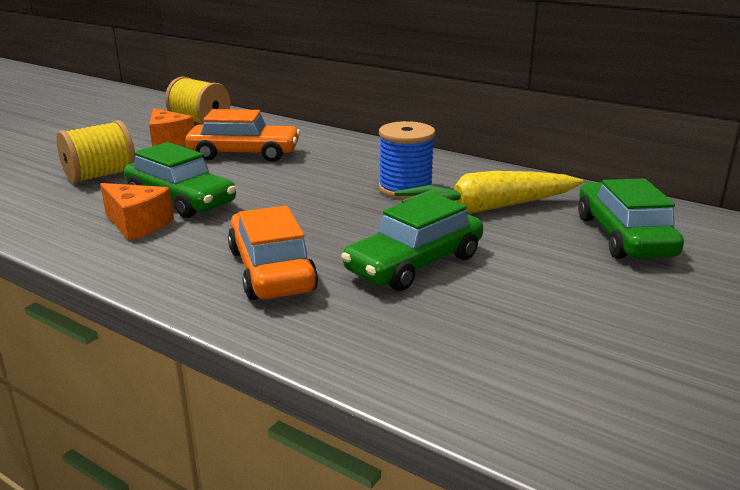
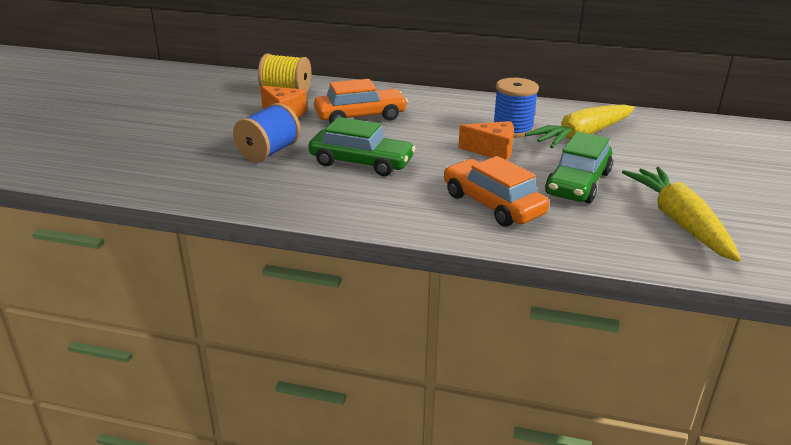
camera: 20 degrees left, 5 degrees up
(101, 176) = (269, 152): yellow spool -> blue spool
(137, 224) = (354, 187): orange cheese -> orange cheese (492, 151)
(505, 339) = (679, 222): none -> yellow carrot
(623, 236) = (681, 143): green car -> none

